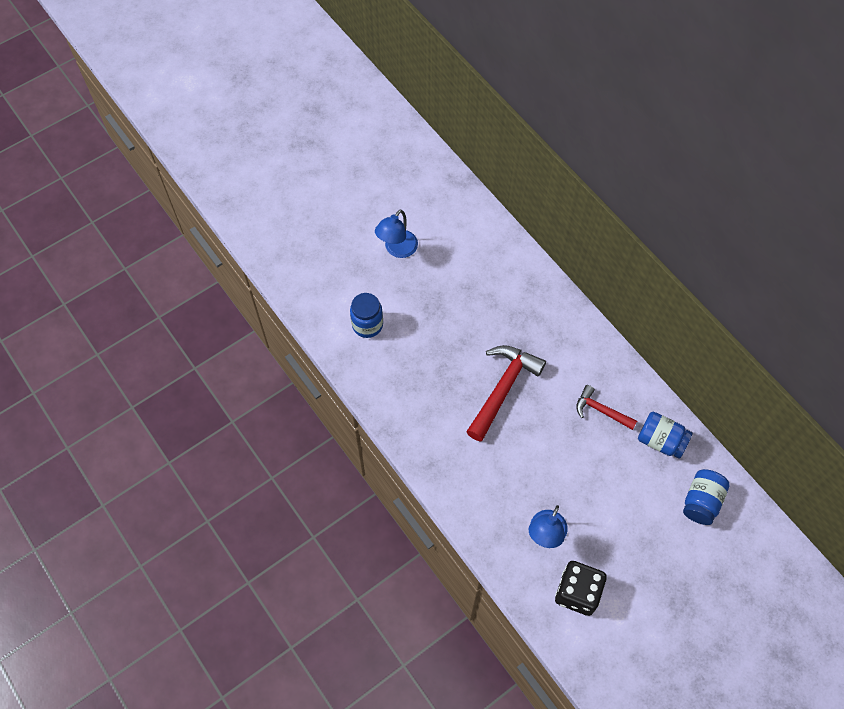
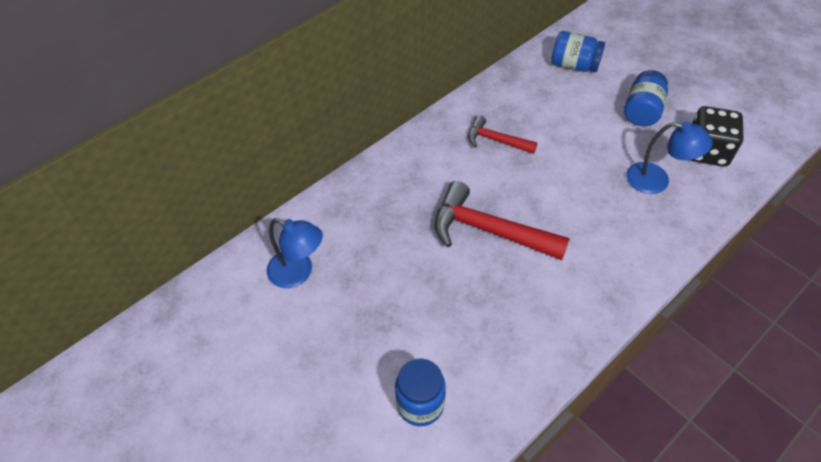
camera: 95 degrees left, 10 degrees down
(397, 249) = (286, 377): blue lamp -> blue lamp (298, 273)
(601, 410) = (496, 140): red hammer -> red hammer turned 90 degrees clockwise
(661, 441) = (518, 93): blue jar -> blue jar (641, 111)

